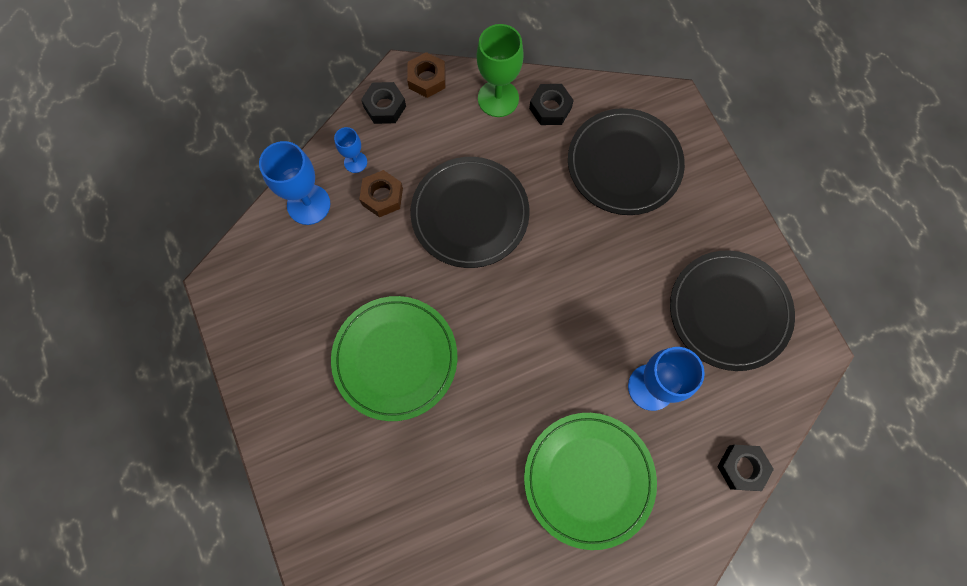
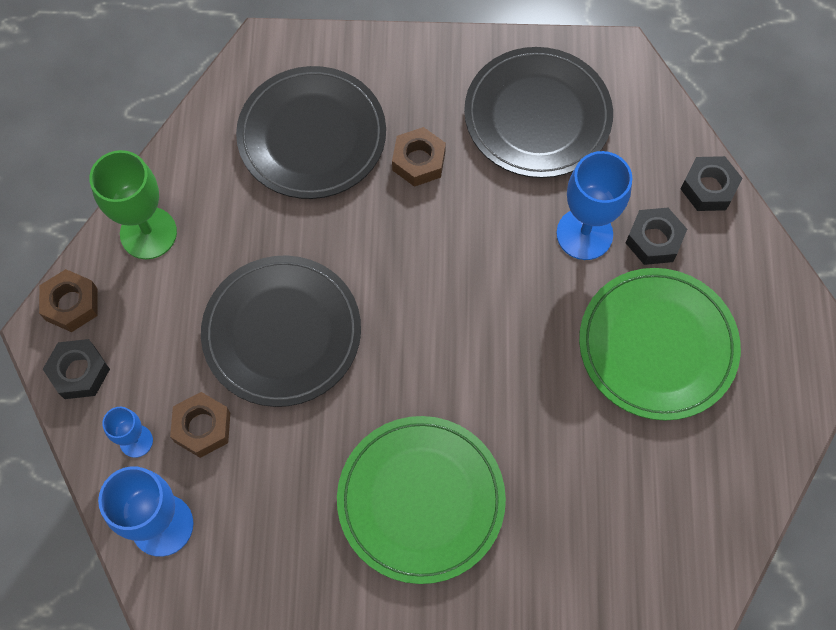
camera: 65 degrees left, 5 degrees down
(550, 108) = (196, 181): black nut -> black nut (654, 240)
(644, 244) = (419, 161): none -> brown nut

